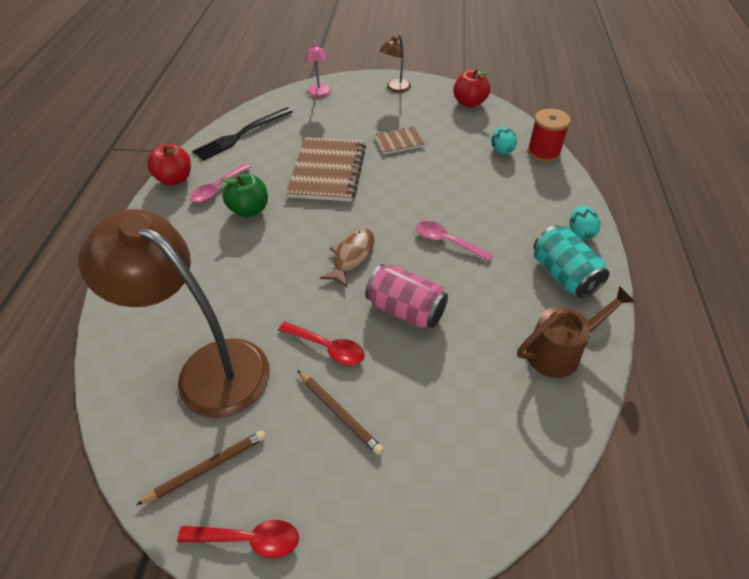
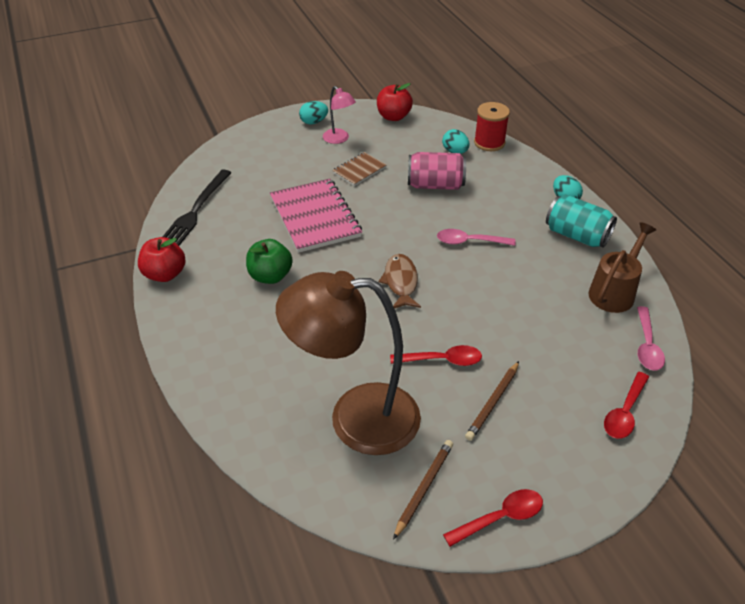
camera: 30 degrees left, 5 degrees down
(218, 188) = (219, 268): pink spoon -> pink spoon (647, 345)
(320, 94) = (242, 147): pink lamp -> pink lamp (339, 139)
(327, 171) = (315, 217): brown notebook -> pink notebook
(339, 413) = (493, 402): brown pencil -> brown pencil turned 105 degrees clockwise
(395, 88) = (314, 122): brown lamp -> turquoise egg
(406, 310) = (480, 307): pink can -> pink can (435, 185)
(466, 492) = (625, 412): none -> red spoon

